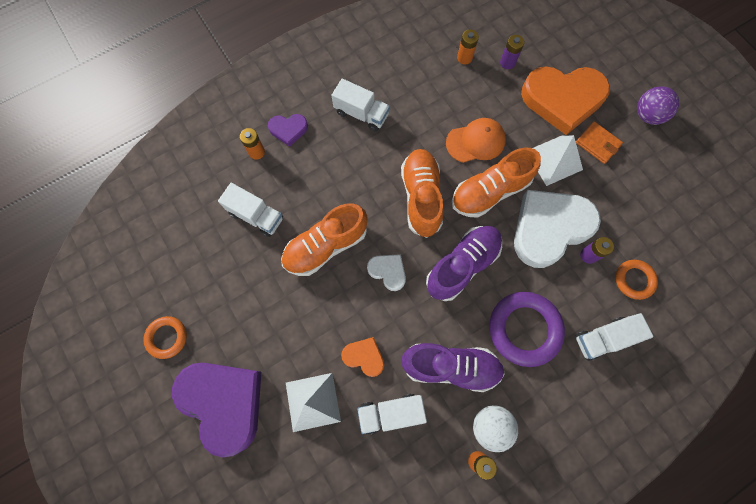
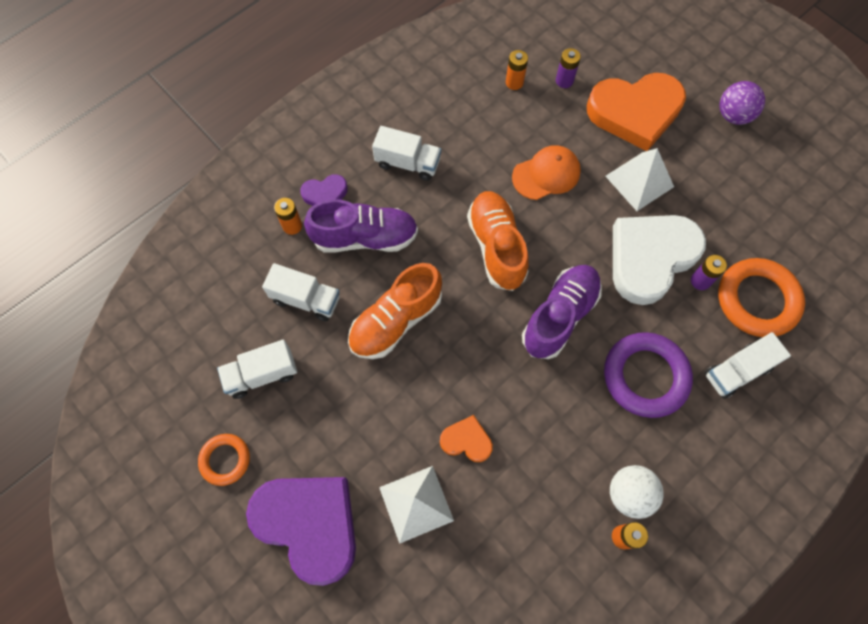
camera: 10 degrees left, 5 degrees down
(388, 271) = (474, 338): white heart -> none
(390, 413) = (511, 500): white truck -> white truck (262, 374)
(450, 367) = (569, 434): purple shoe -> purple shoe (365, 238)
(490, 191) = (574, 228): orange shoe -> none
(597, 144) = (684, 155): orange wallet -> none
(634, 280) = (757, 300): orange ring -> orange ring, size x1.77

